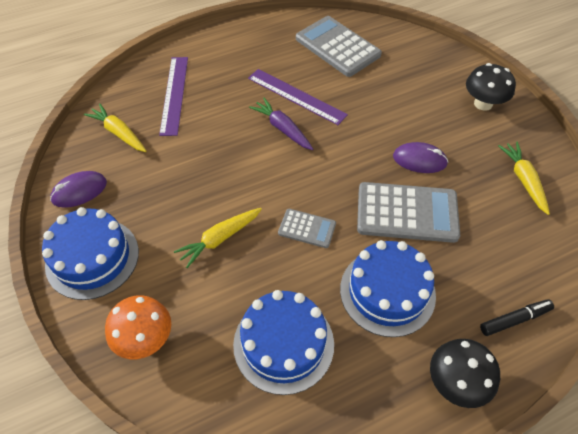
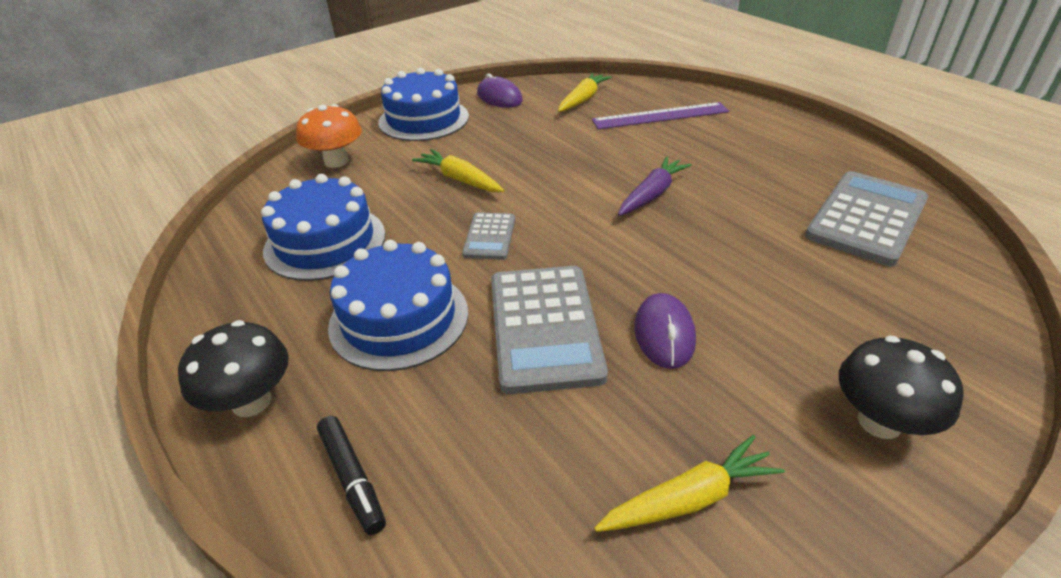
camera: 80 degrees right, 15 degrees down
(296, 96) = (722, 196): purple ruler -> none

